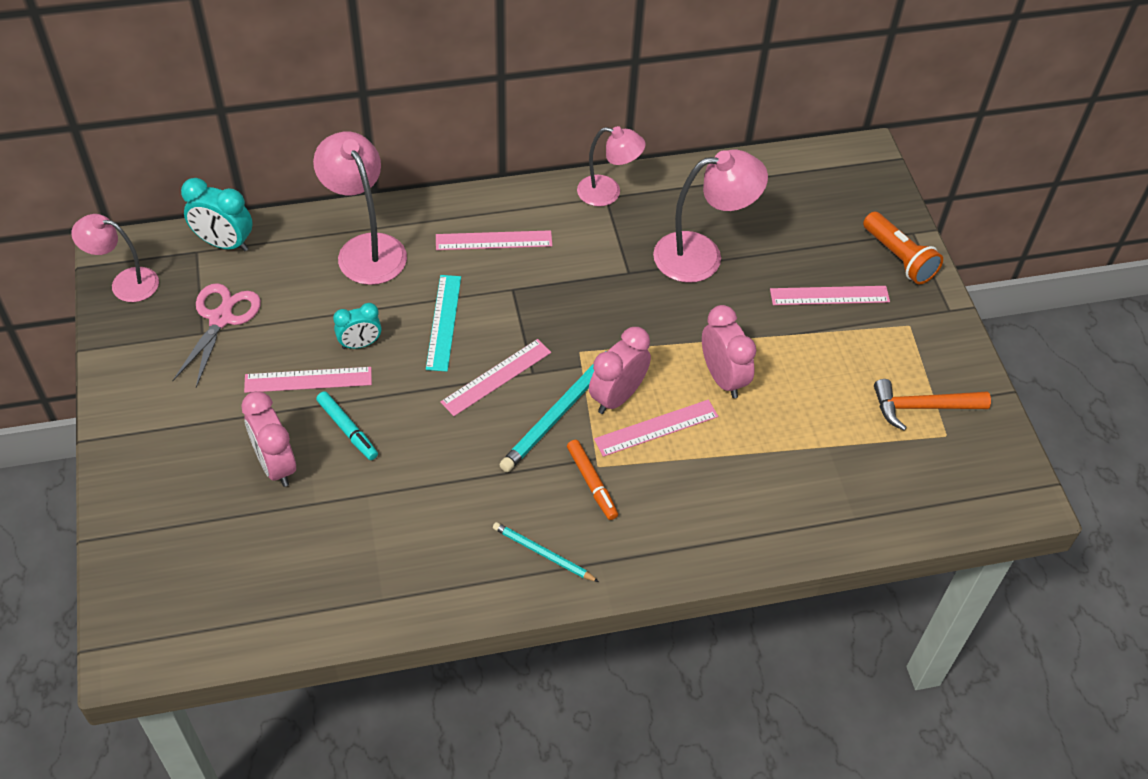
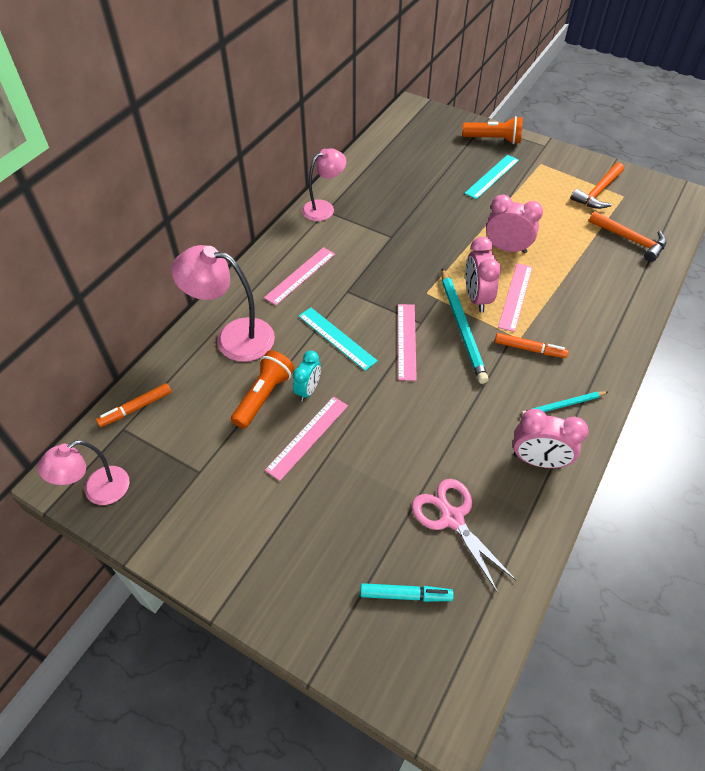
camera: 45 degrees left, 0 degrees up
(221, 319) = (199, 453): pink scissors -> pink scissors (452, 518)
(224, 243) = (136, 408): turquoise clock -> orange marker
(275, 465) = (361, 503): pink clock -> pink clock (538, 460)
(322, 318) = (264, 396): none -> orange flashlight
(347, 429) = (371, 442): turquoise marker -> turquoise marker (405, 595)
(702, 255) = (412, 202): pink lamp -> none
(829, 295) = (492, 176): pink ruler -> turquoise ruler
(871, 482) = (630, 240): none -> orange hammer

